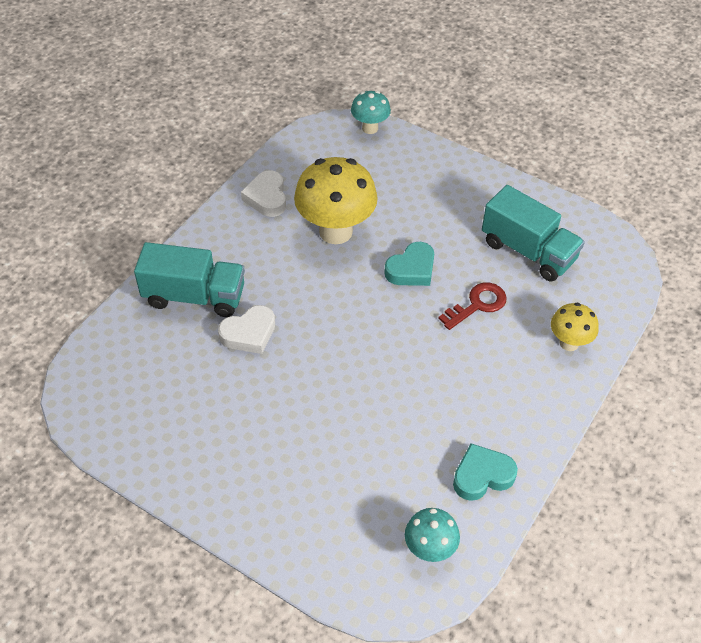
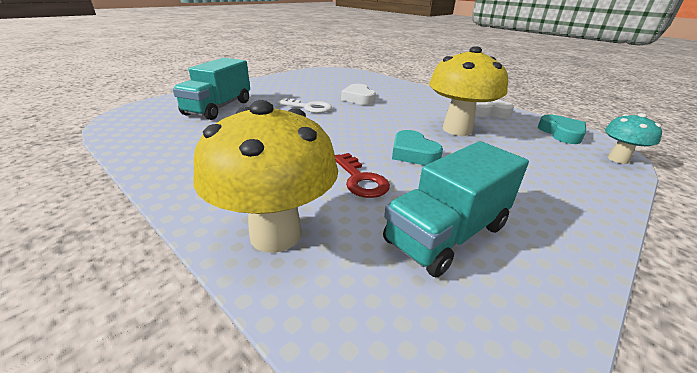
camera: 100 degrees right, 20 degrees down
(194, 296) = (392, 90): turquoise truck -> turquoise truck (218, 108)
(306, 384) = (309, 107): none -> white key
(429, 549) = (144, 124): turquoise mushroom -> none
(482, 476) = (172, 150): turquoise heart -> turquoise heart (561, 133)
(569, 343) = (276, 234): yellow mushroom -> yellow mushroom, size x1.87

